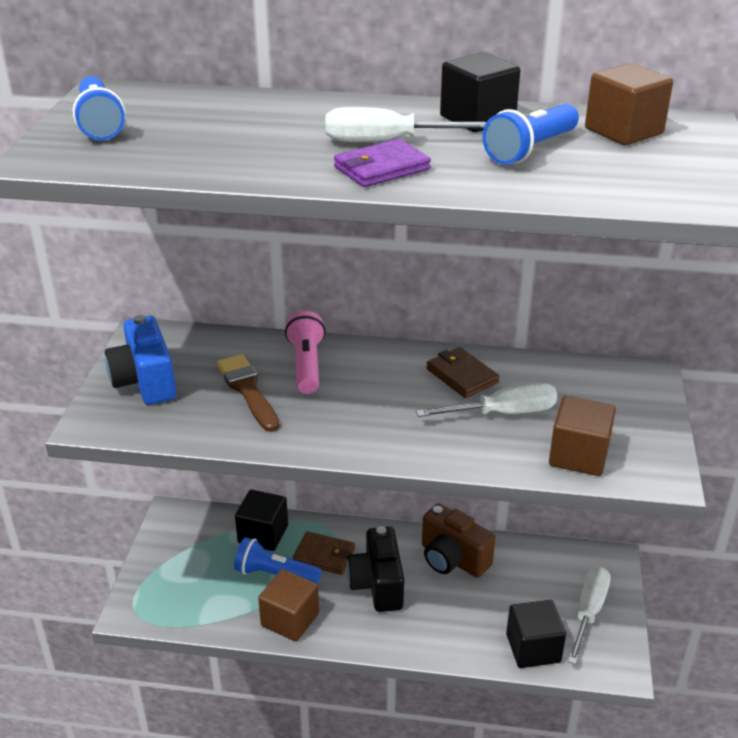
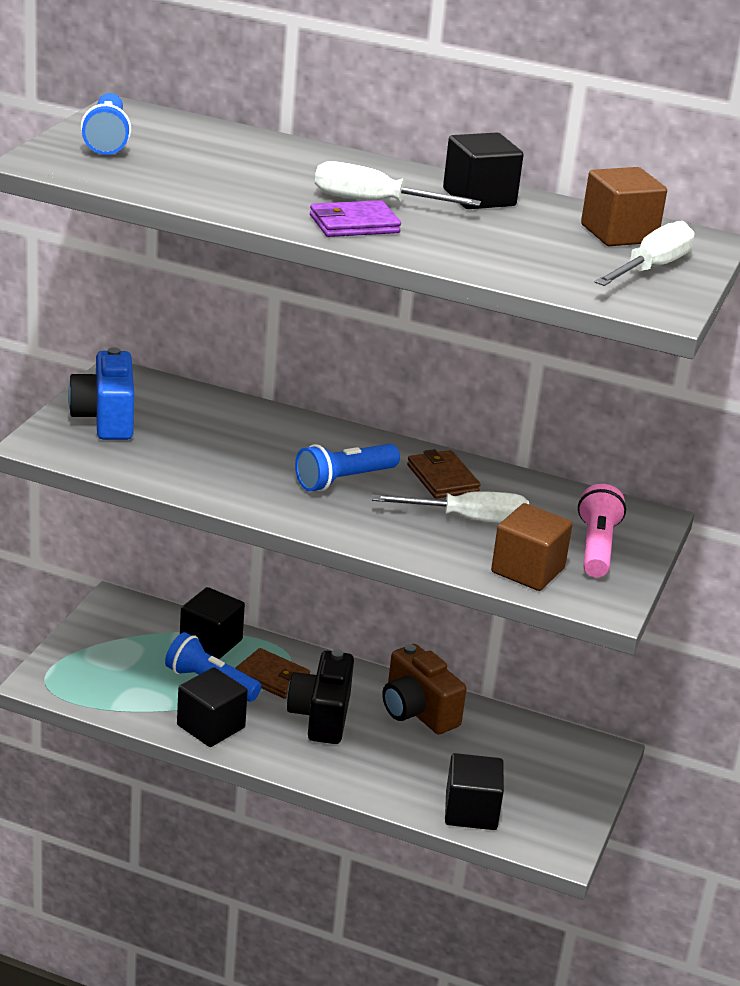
camera: 10 degrees right, 5 degrees down
(247, 390) = (208, 447): brown brush -> none
(290, 619) = (211, 726): brown cube -> black cube
(306, 365) = (280, 437): pink flashlight -> pink flashlight (596, 547)
(530, 150) = (510, 233): blue flashlight -> blue flashlight (343, 480)
(589, 612) = (552, 793): white screwdriver -> white screwdriver (651, 268)

